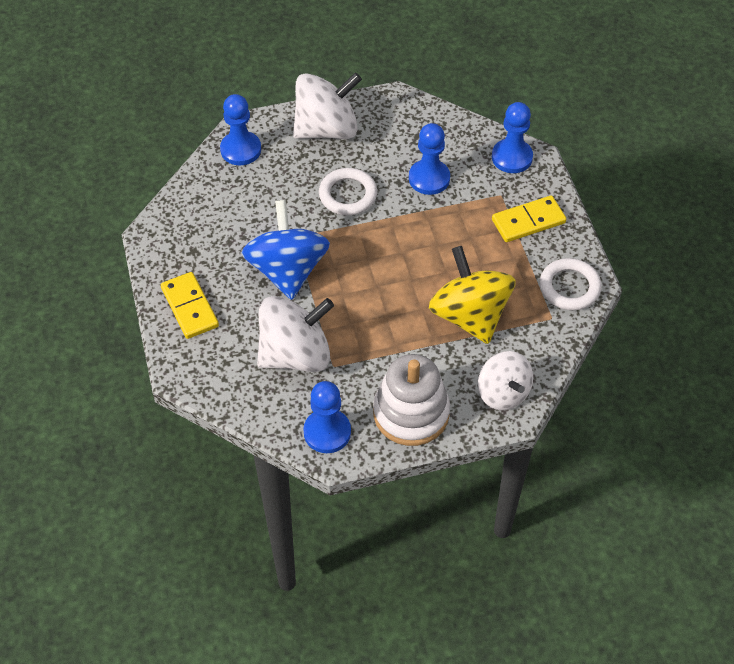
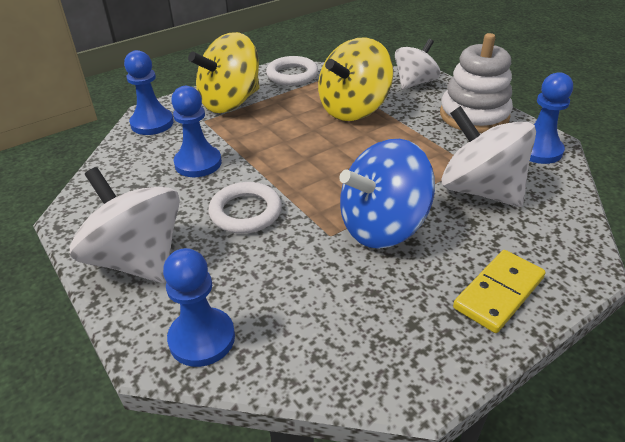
camera: 110 degrees left, 15 degrees down
(528, 221) = (230, 102): yellow domino -> yellow spinning top

